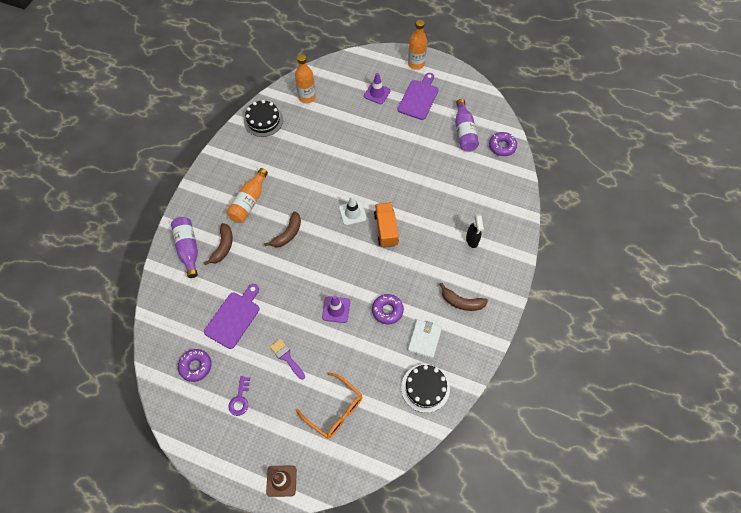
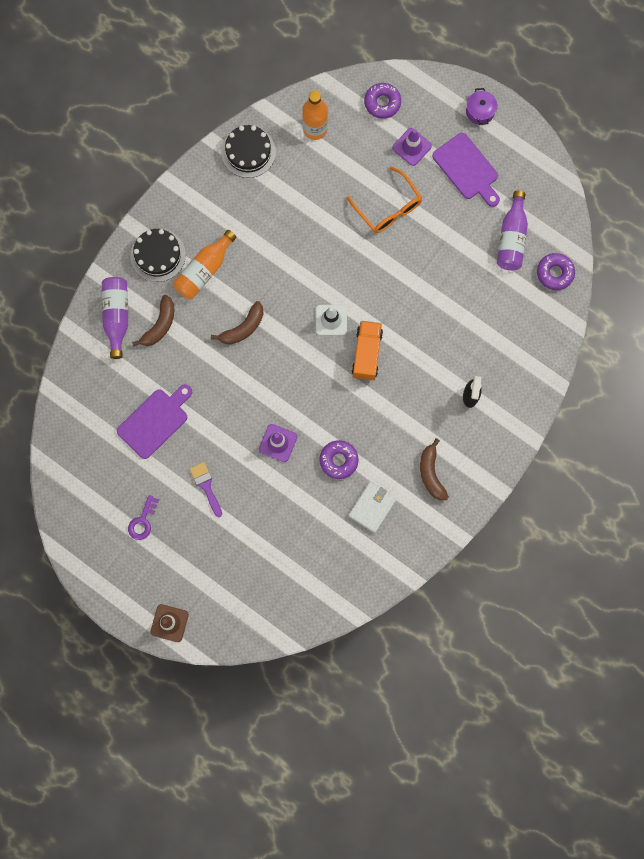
camera: 15 degrees right, 15 degrees up
(195, 366) = (100, 469): purple donut -> purple donut (382, 103)
(335, 410) = (246, 562): orange glasses -> orange glasses (388, 208)
(416, 64) = (480, 111): orange bottle -> purple pot
(419, 98) = (467, 169): purple cutting board -> purple cutting board turned 105 degrees clockwise
(425, 388) = (356, 564): black cake -> black cake (158, 255)
(462, 302) = (431, 473): brown banana -> brown banana turned 45 degrees clockwise

